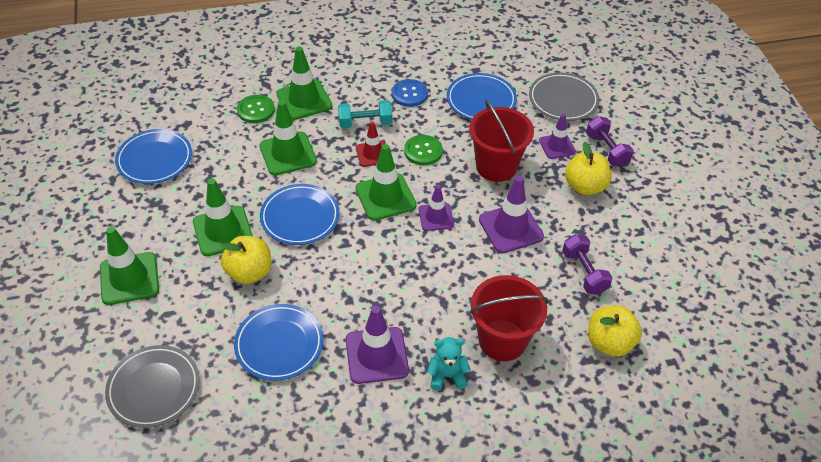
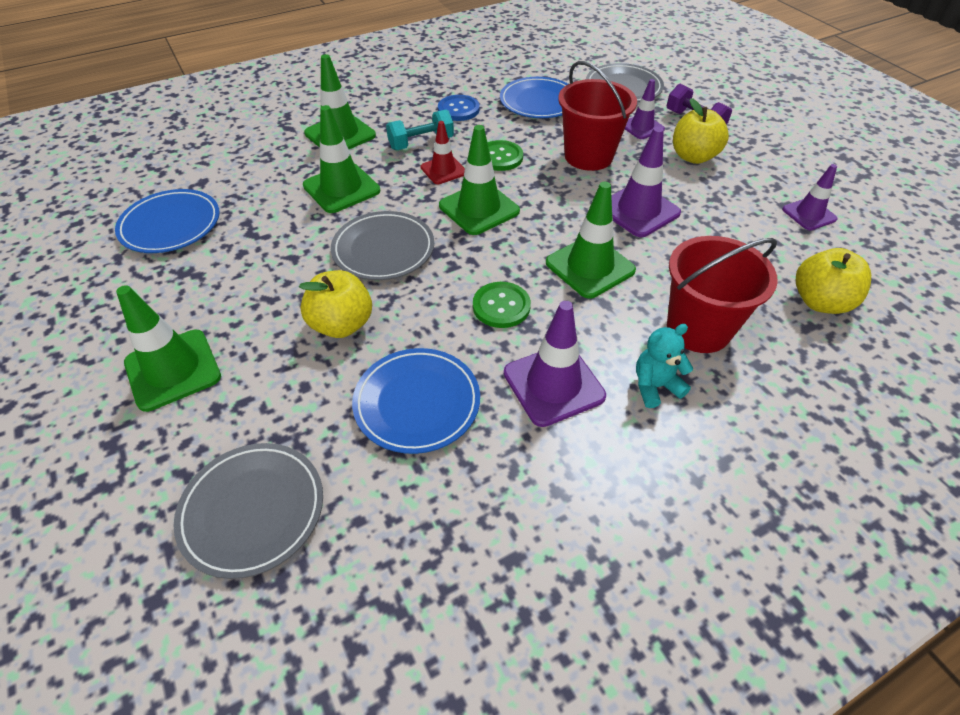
camera: 15 degrees left, 0 degrees up
(223, 231) = (288, 285): green traffic cone -> green traffic cone (590, 267)
(256, 110) = (285, 153): green button -> green button (501, 306)
(300, 217) = (383, 249): blue plate -> grey plate
(436, 217) = (548, 217): purple traffic cone -> purple traffic cone (809, 214)
(584, 272) = (745, 236): purple dumbbell -> none

